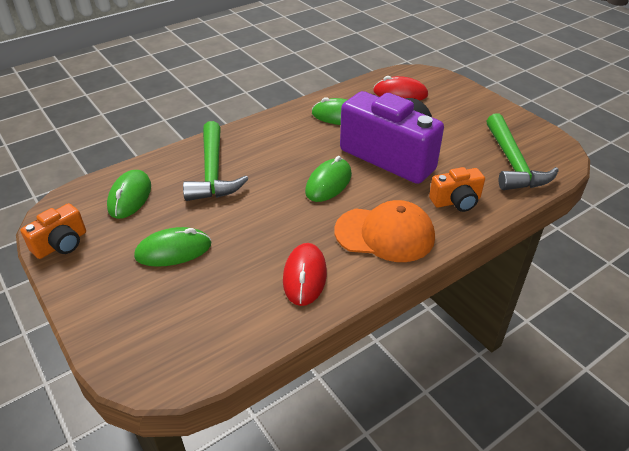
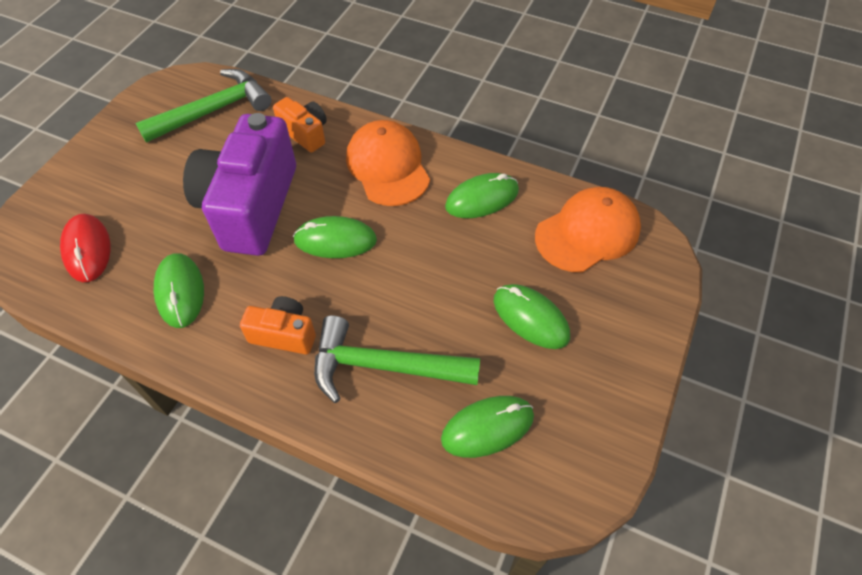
camera: 120 degrees left, 15 degrees up
(61, 244) = (607, 437): orange camera -> orange camera (284, 334)
(209, 329) = (587, 232): none -> orange cap
(213, 172) = (384, 366): green hammer -> green hammer turned 135 degrees counterclockwise
(305, 276) = (482, 199): red mouse -> green mouse

